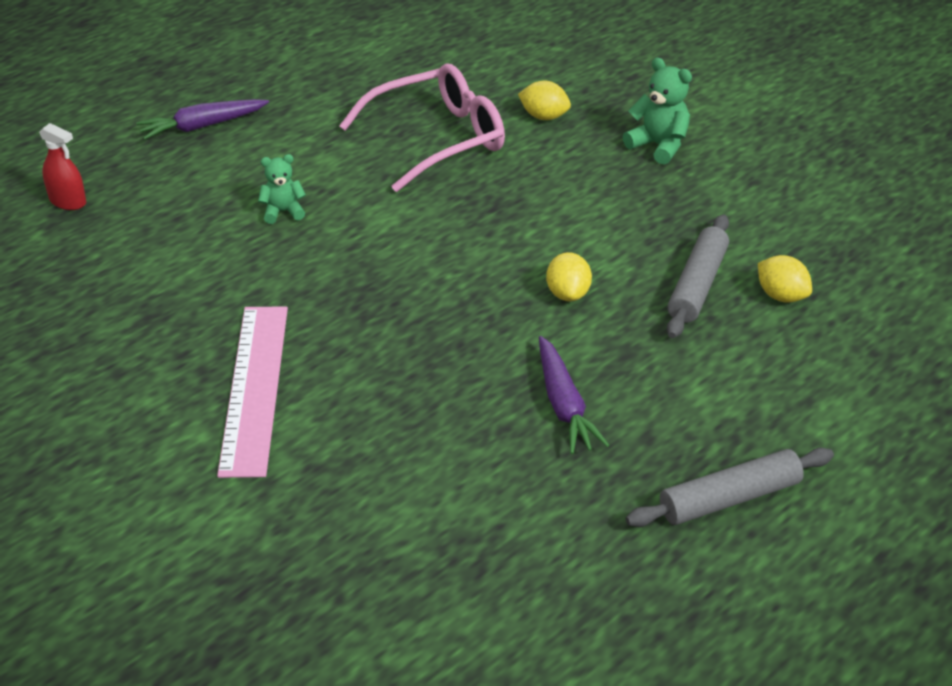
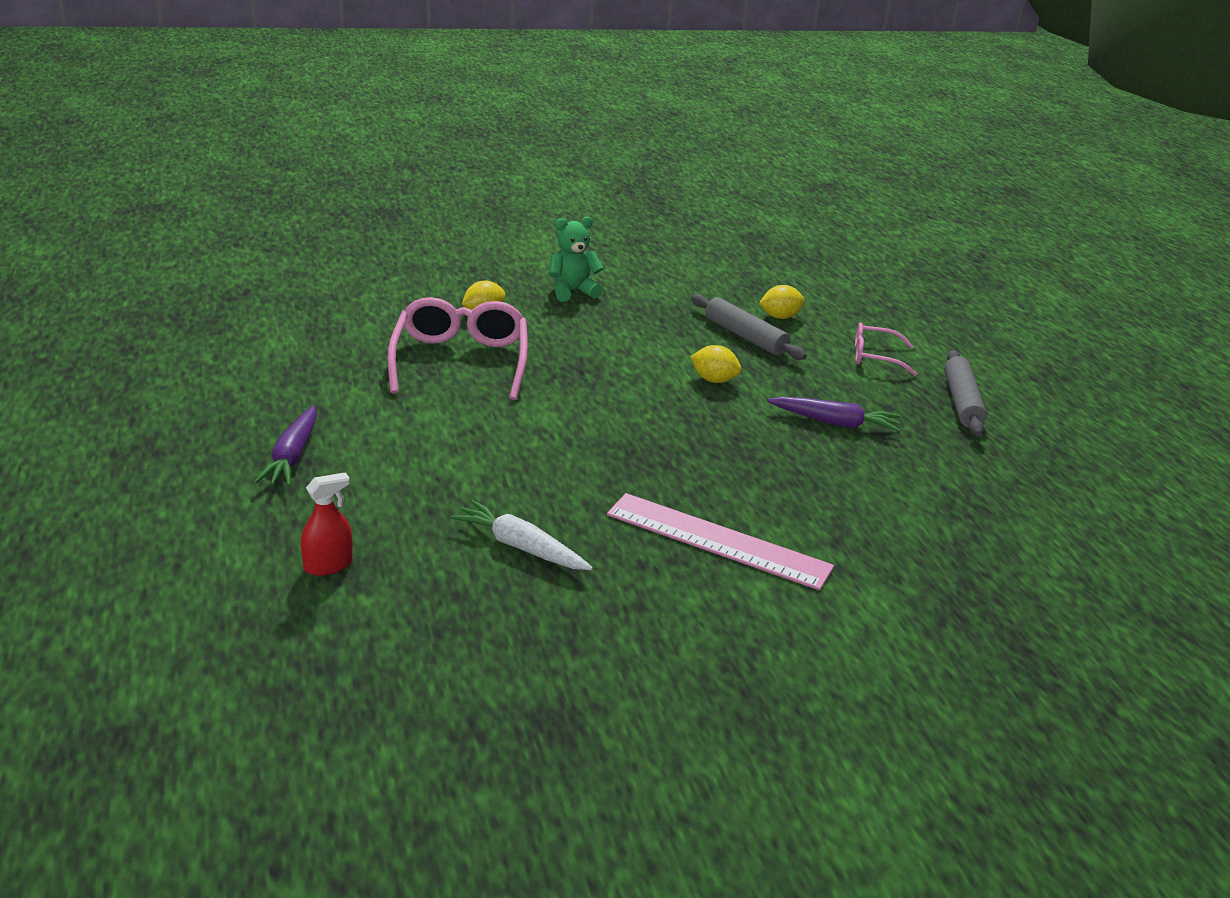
camera: 65 degrees left, 10 degrees down
(159, 280) = (520, 547): none -> white carrot
(283, 212) = (483, 457): green teddy bear -> none
(767, 396) = (875, 357): none -> pink glasses

